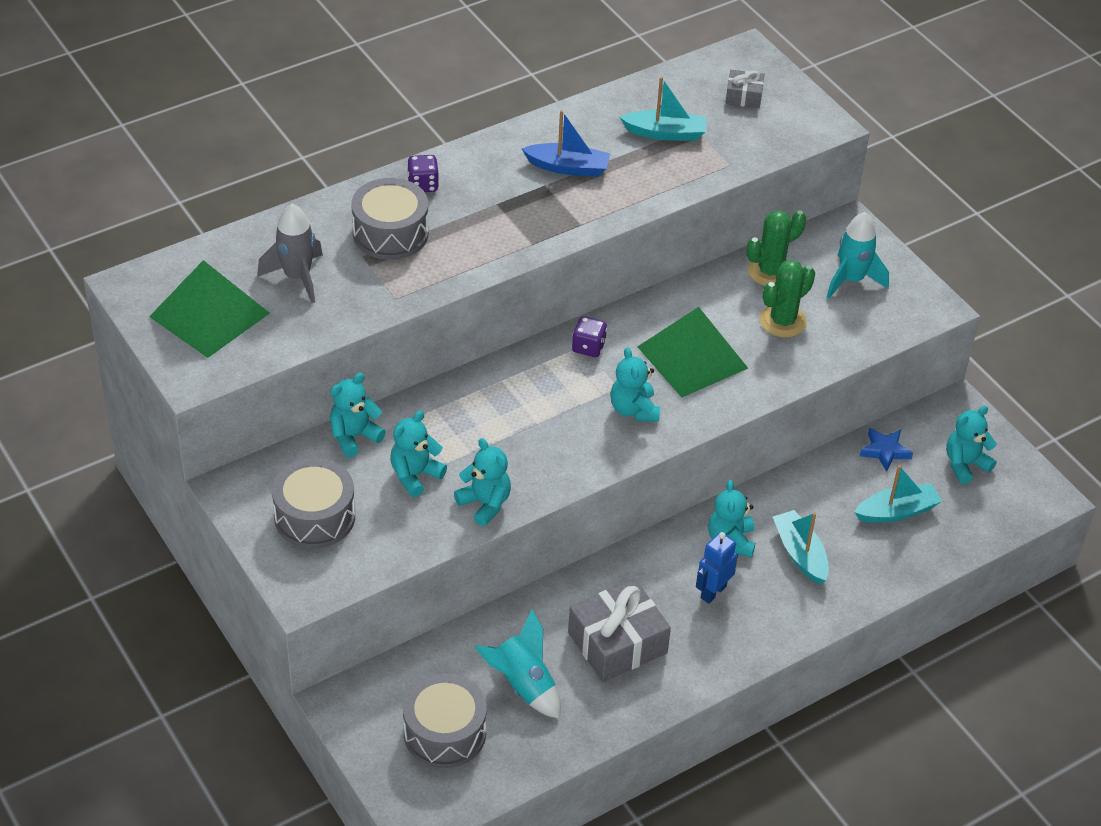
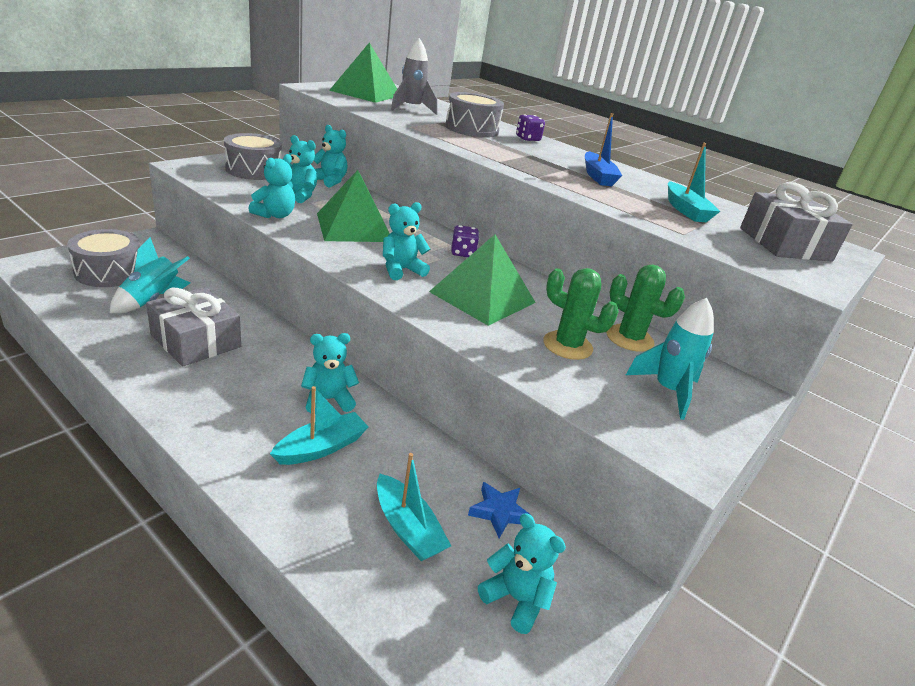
camera: 70 degrees right, 15 degrees down
(518, 433) = (354, 227): none -> green pyramid
(713, 592) = (260, 391): blue robot -> none
(744, 96) = (784, 244): grey gift -> grey gift, size x1.96

